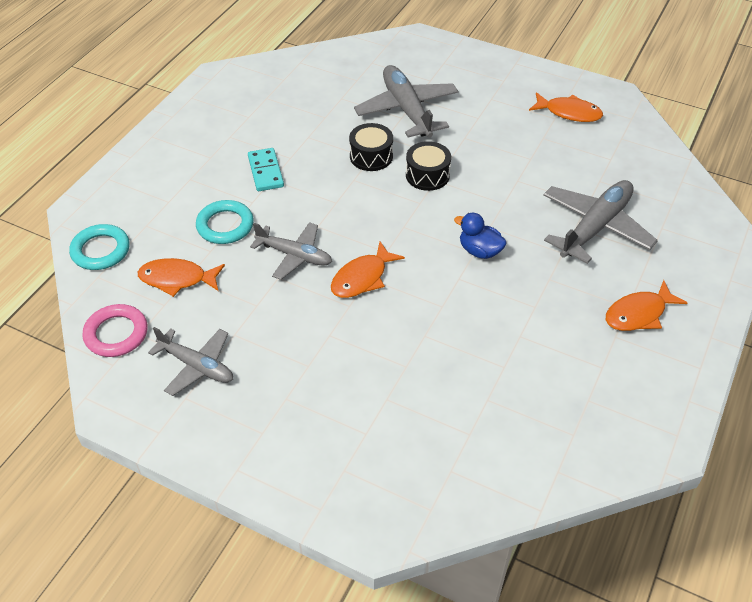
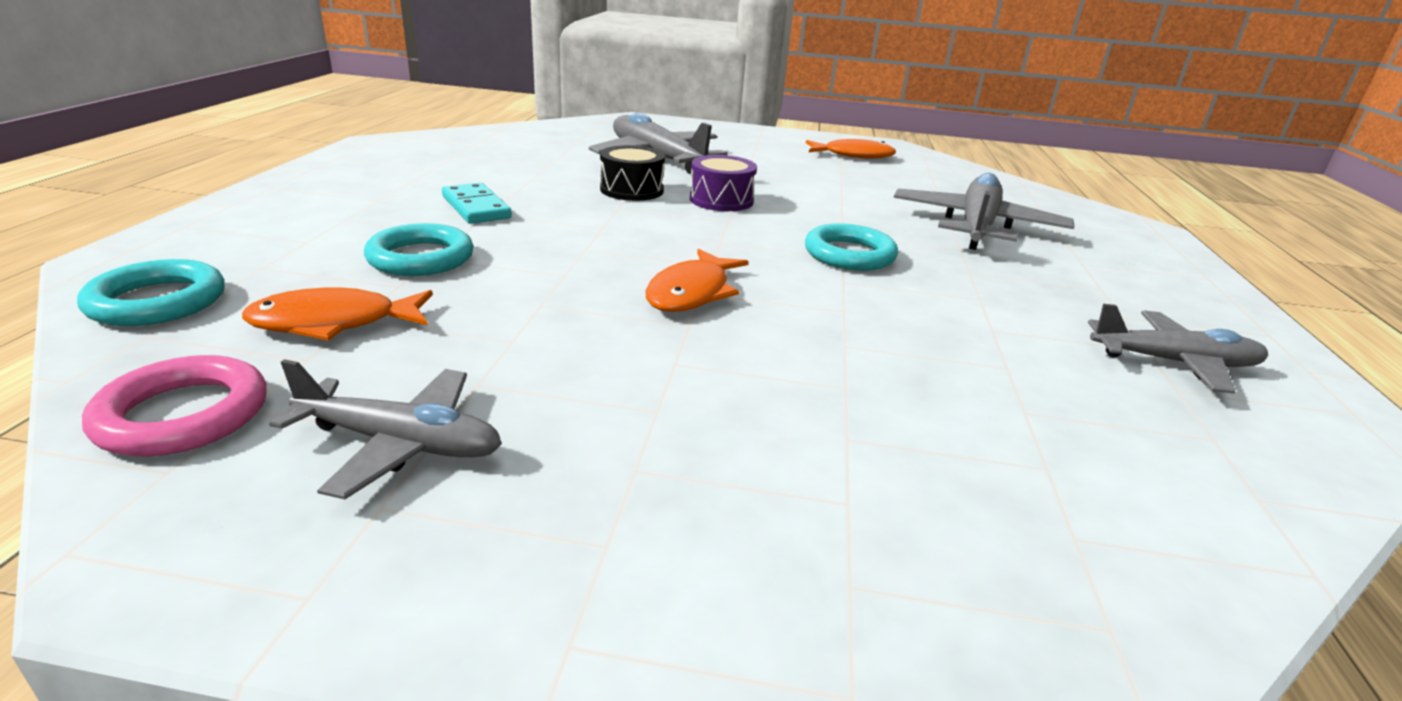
camera: 20 degrees left, 20 degrees down
(294, 255) = (560, 279): grey plane -> grey plane (1174, 362)
(427, 175) = (721, 200): black drum -> purple drum
(479, 251) = (849, 254): blue duck -> turquoise ring
(638, 314) = (1122, 292): orange fish -> none

